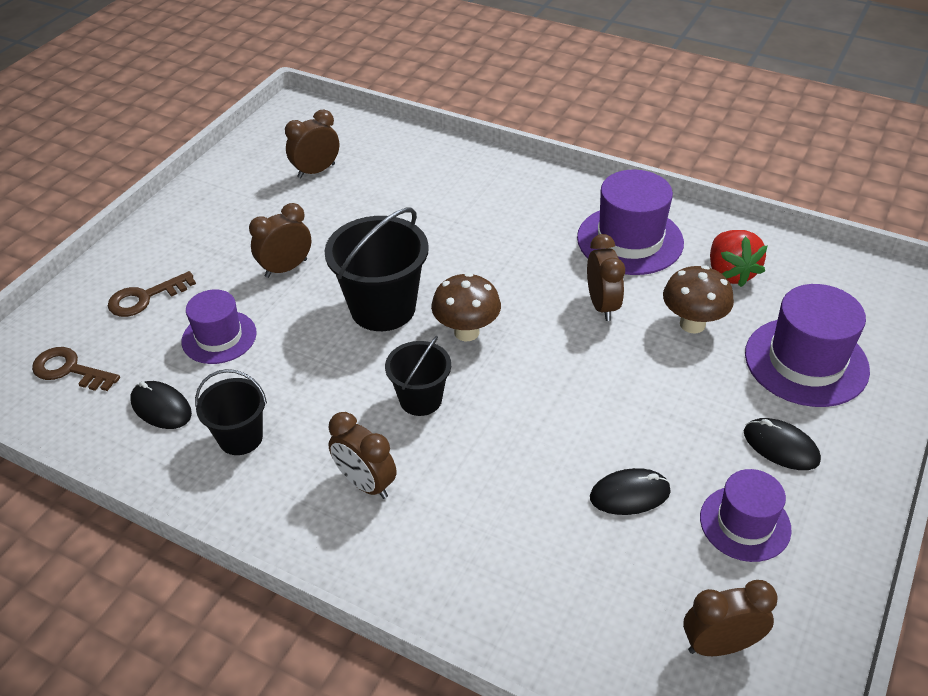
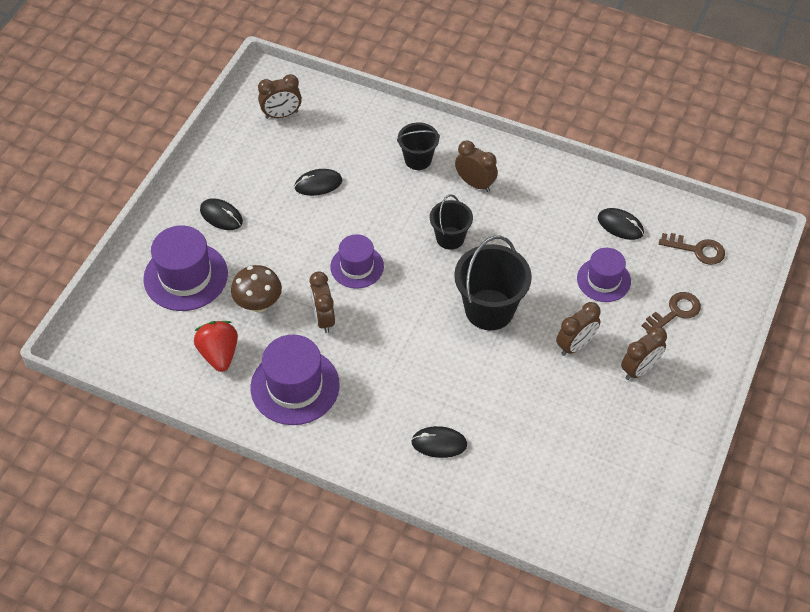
camera: 175 degrees right, 10 degrees up
(240, 438) = (560, 208): black bucket -> black bucket (418, 159)
(316, 171) = (584, 465): brown clock -> brown clock (639, 369)
(465, 190) = (439, 443): none -> black mouse
(466, 332) = (424, 291): brown mushroom -> none
(745, 523) = (255, 171): purple hat -> purple hat (357, 266)

